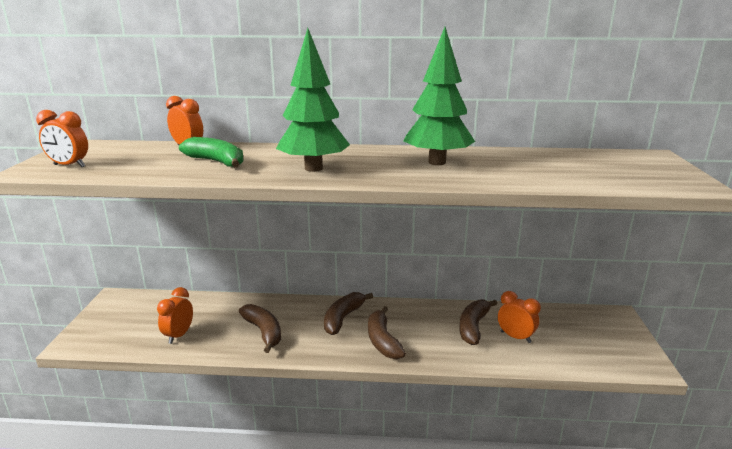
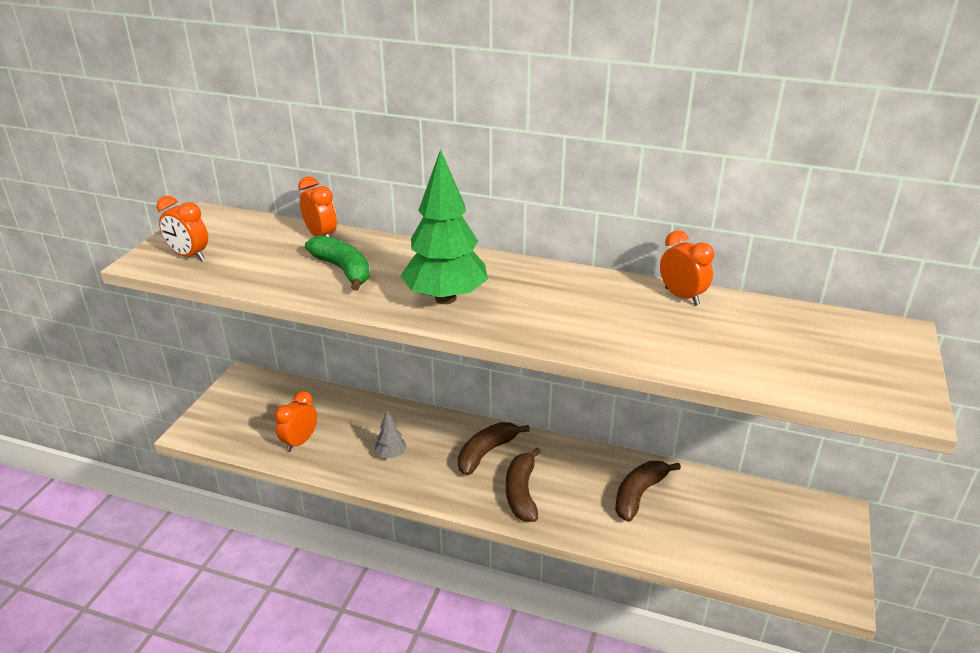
camera: 15 degrees right, 10 degrees up
(263, 332) = (391, 455): brown banana -> grey tree
(437, 162) = (598, 307): green tree -> none
(515, 337) = (685, 519): orange clock -> orange clock (681, 296)

